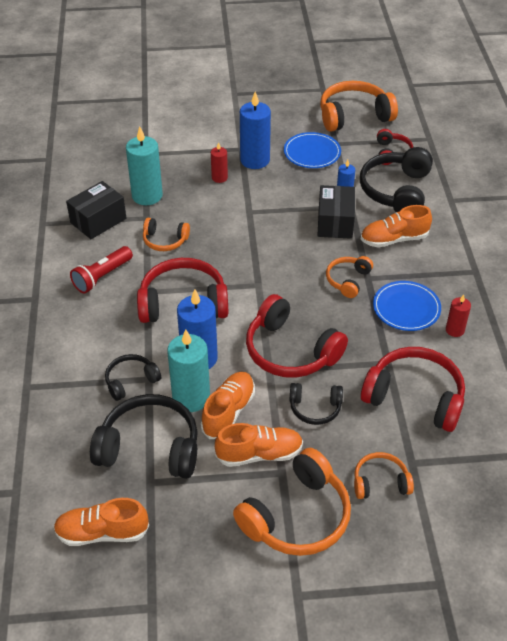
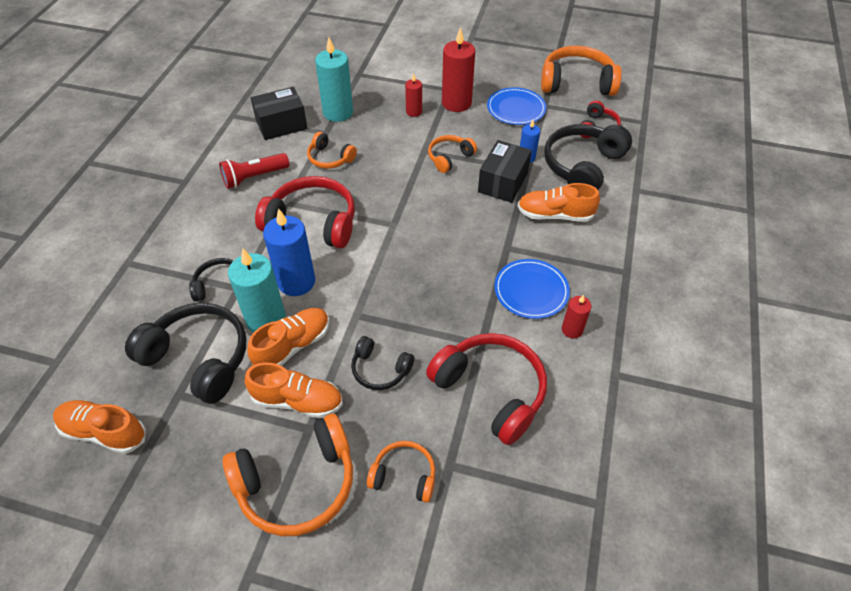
camera: 20 degrees right, 5 degrees up
(255, 160) = (456, 103): blue candle -> red candle
(290, 351) = (388, 301): red headphones -> none
(348, 280) = (485, 244): orange headphones -> orange headphones (449, 157)

